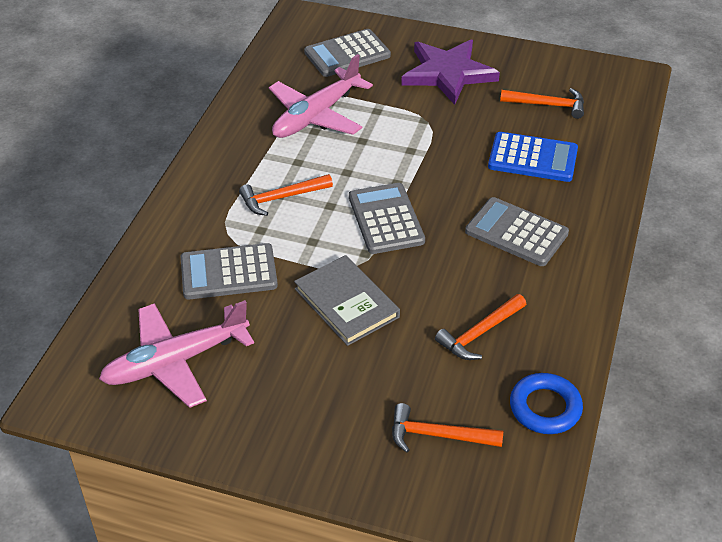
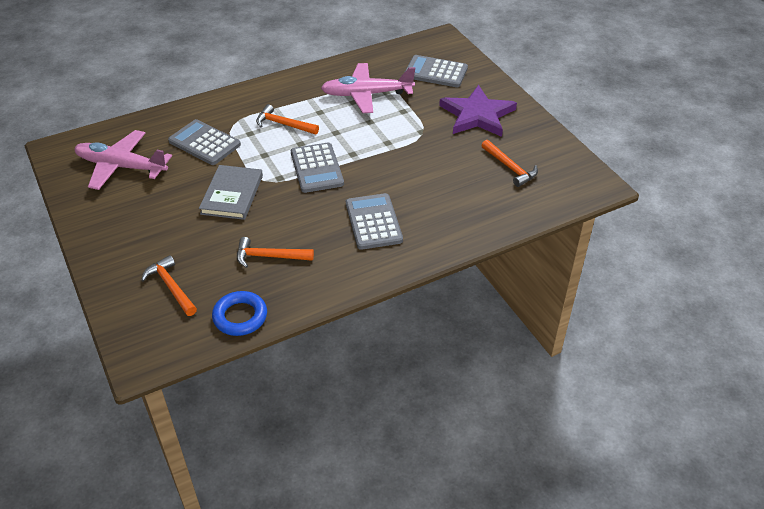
camera: 45 degrees right, 0 degrees up
(386, 219) = (316, 168): grey calculator -> grey calculator turned 135 degrees clockwise
(532, 158) = (450, 190): blue calculator -> none

